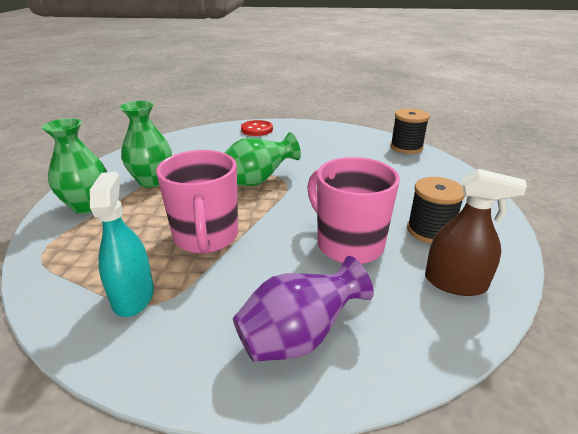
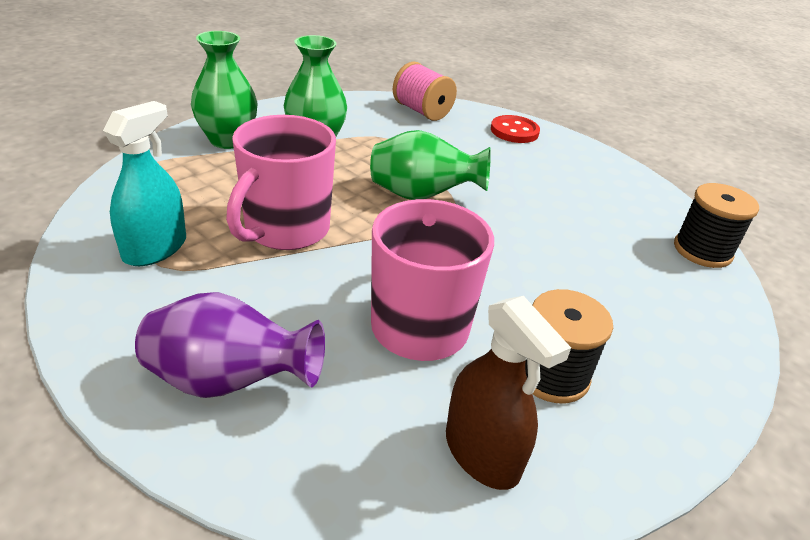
camera: 35 degrees right, 5 degrees up
(193, 138) = (422, 111): none -> pink spool

